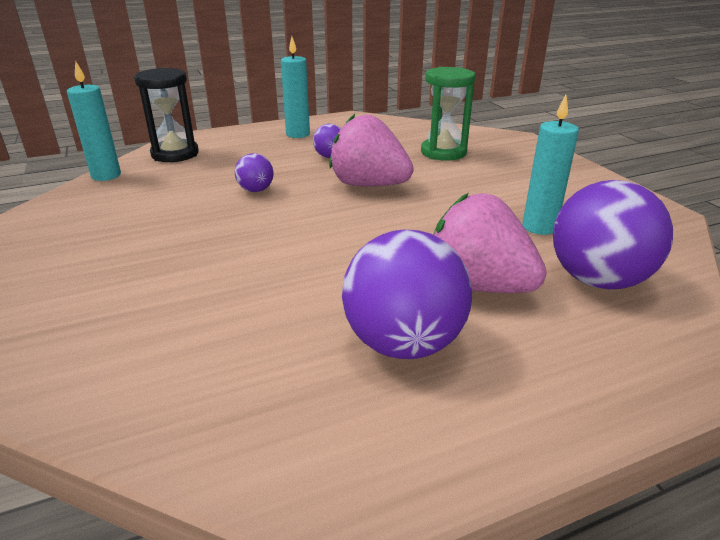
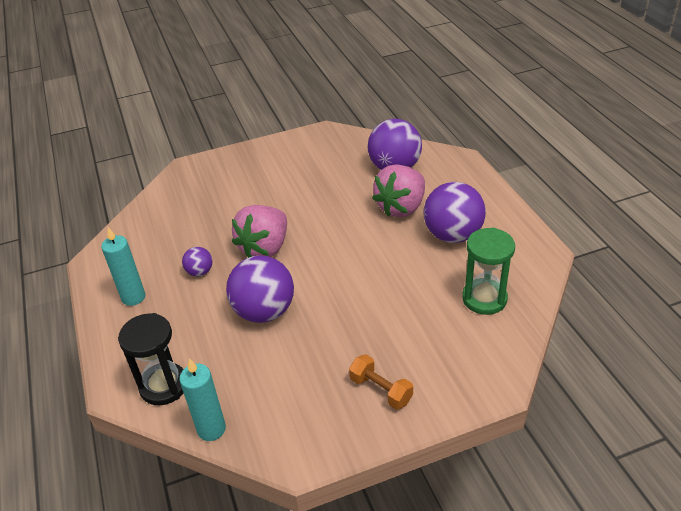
camera: 85 degrees left, 10 degrees up
(81, 264) = (381, 390): none -> orange dumbbell
(256, 190) = (264, 311): purple ball -> purple ball, size x2.08
(443, 152) = (207, 207): green hourglass -> green hourglass (484, 299)
(539, 227) = (337, 178): turquoise candle -> none

